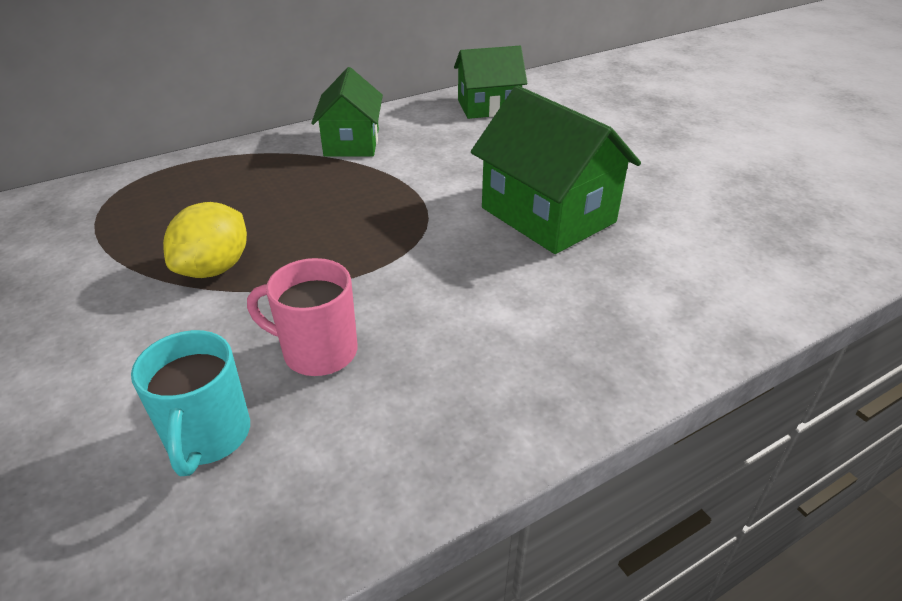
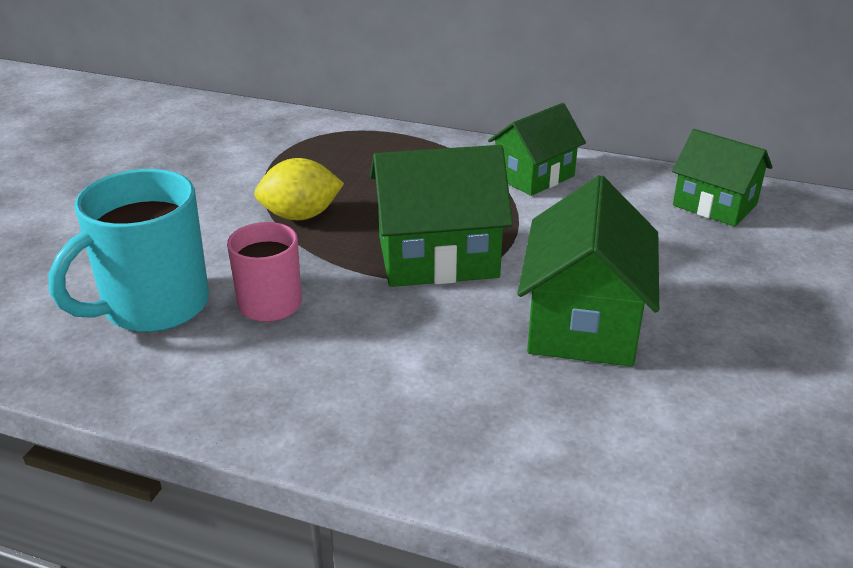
camera: 50 degrees right, 5 degrees down
(208, 437) = (153, 307): turquoise mug -> turquoise mug, size x1.62
(385, 232) = (437, 257): none -> green house

